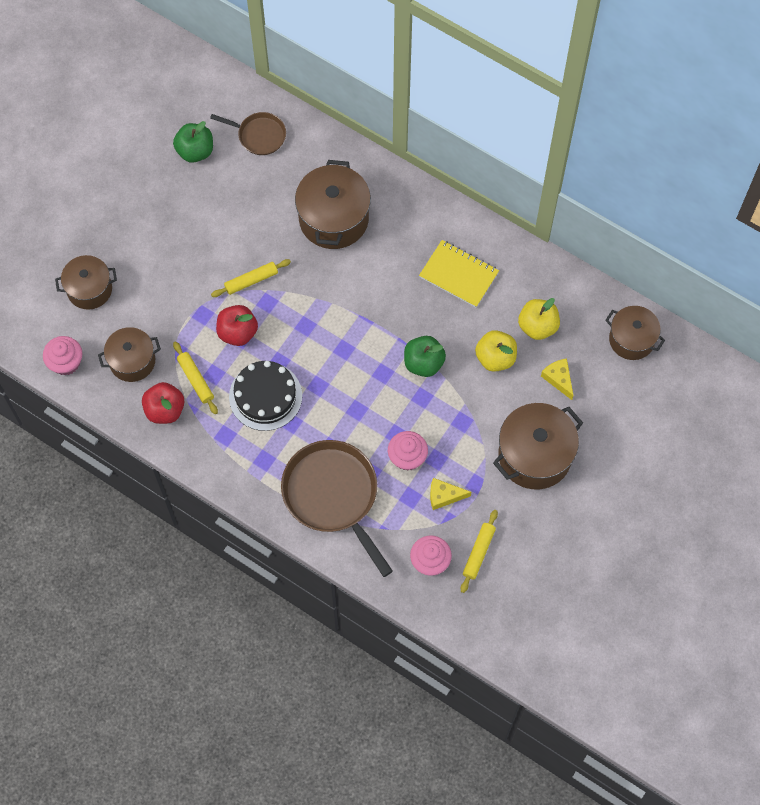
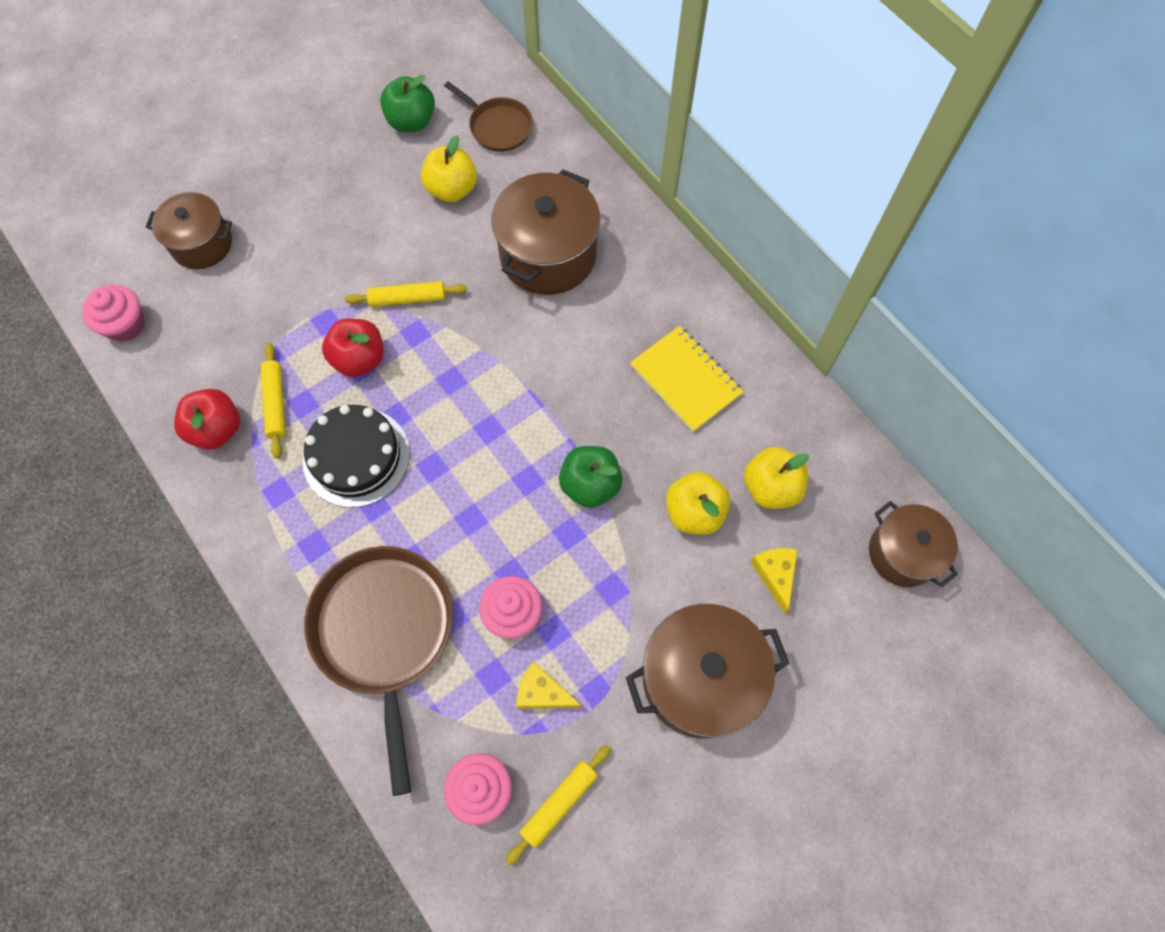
camera: 20 degrees right, 0 degrees up
(132, 361) = (208, 351): brown pot -> none
(247, 193) = (452, 189): none -> yellow apple

